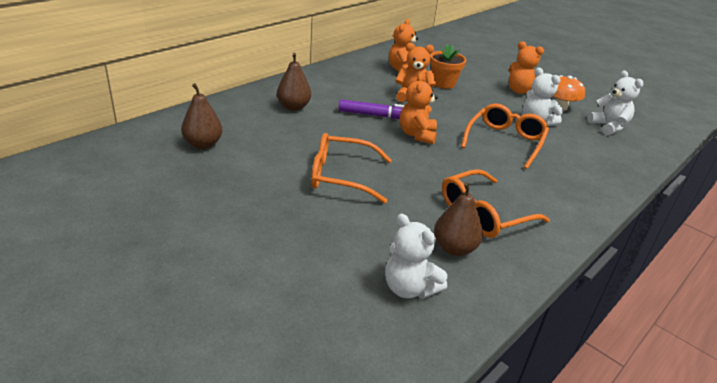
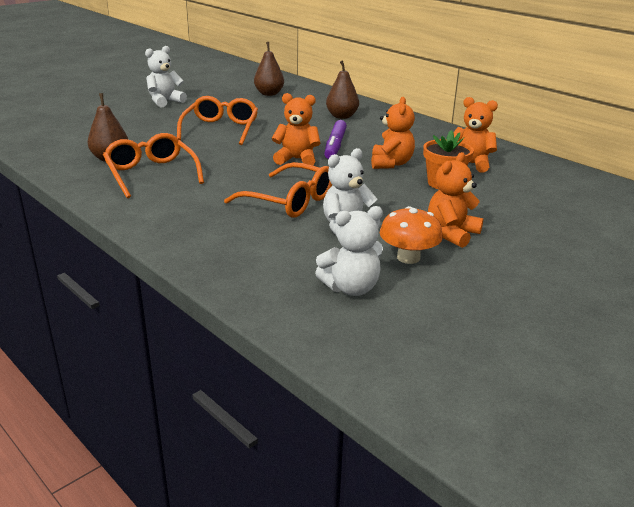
camera: 95 degrees right, 5 degrees down
(409, 288) = (76, 142): white teddy bear -> white teddy bear (165, 102)

